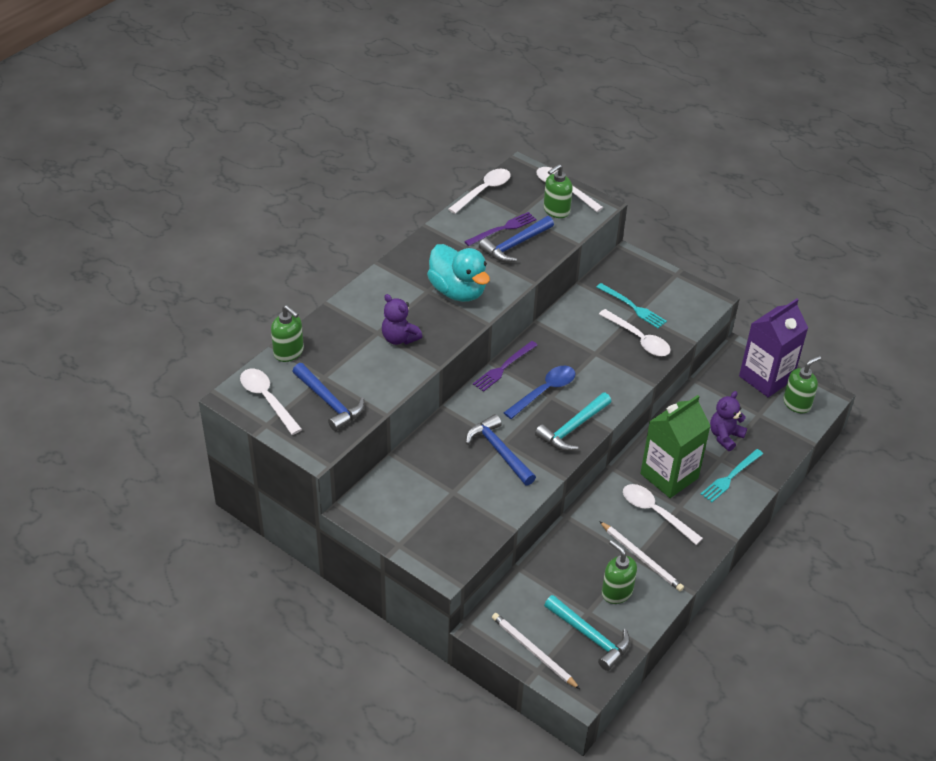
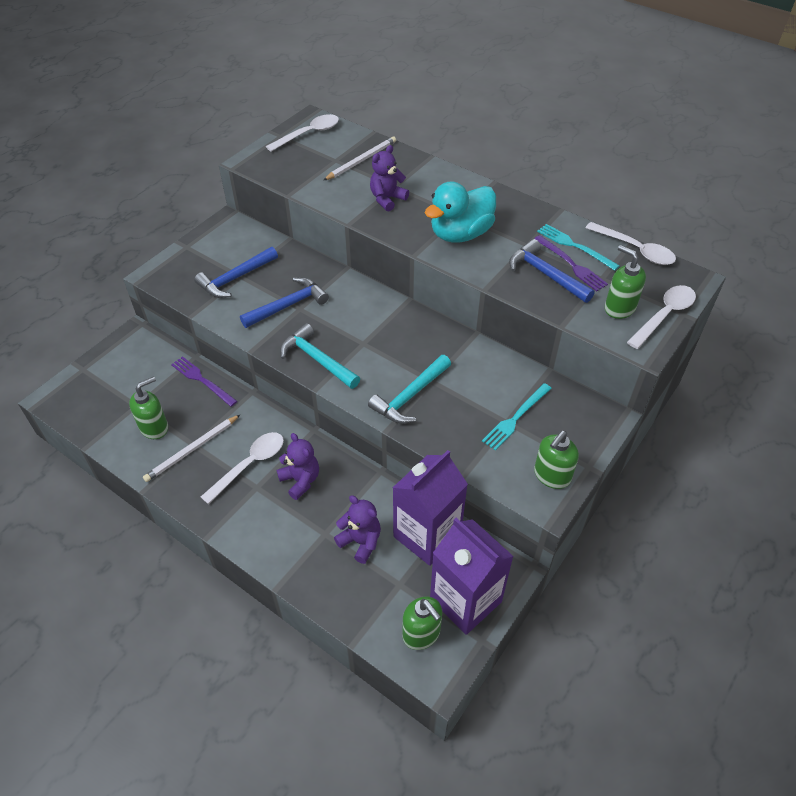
camera: 90 degrees right, 5 degrees up
(289, 352) = (365, 140): green soap dispenser -> green soap dispenser (551, 476)
(329, 402) = (304, 165): blue hammer -> blue hammer (235, 278)
(504, 367) = (403, 308): purple fork -> purple fork (202, 380)
(533, 651) = (102, 366): white pencil -> white pencil (361, 160)
(544, 391) = (370, 338): blue spoon -> none
(590, 637) = (108, 406): turquoise hammer -> turquoise hammer (410, 396)
(639, 339) = (460, 421): white spoon -> none
(669, 476) = (300, 480): green carton -> purple teddy bear
(713, 396) = (427, 535): none -> purple carton
(730, 477) = (297, 541): turquoise fork -> turquoise fork (574, 246)

